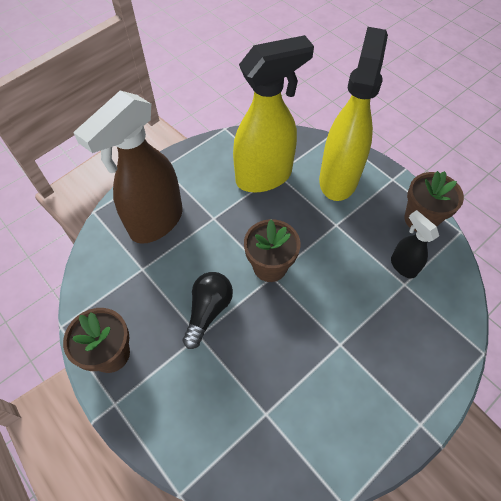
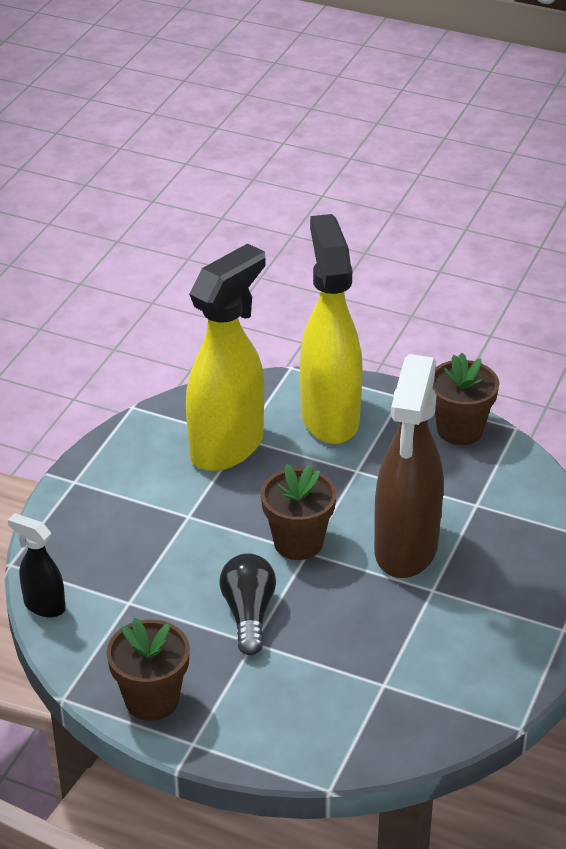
camera: 25 degrees left, 20 degrees down
(156, 222) = (110, 546): brown spray bottle -> brown spray bottle (405, 550)
(403, 266) = (464, 486): black spray bottle -> black spray bottle (44, 605)

